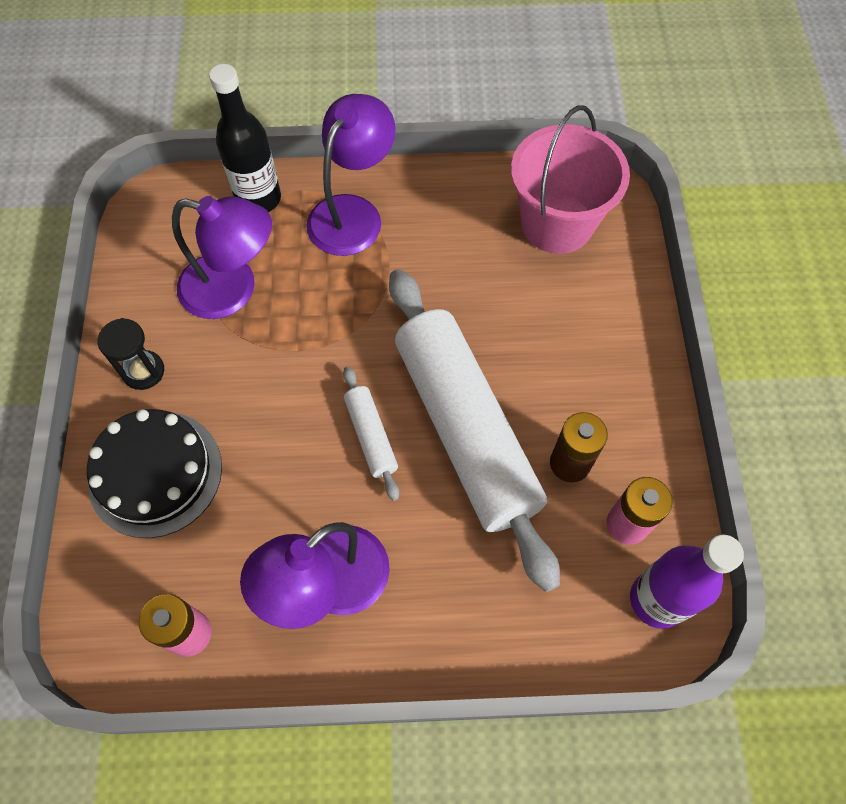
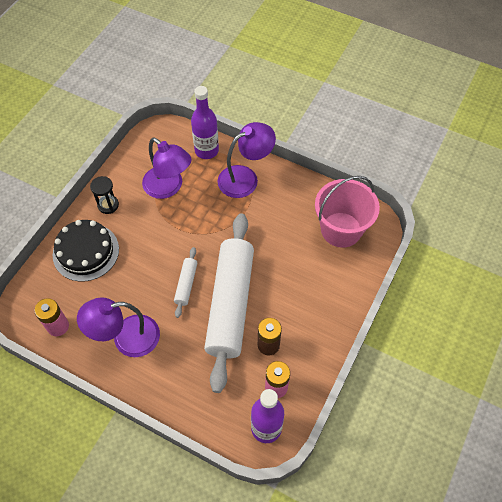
camera: 30 degrees right, 5 degrees down
(258, 199) = (206, 151): black bottle -> purple bottle

